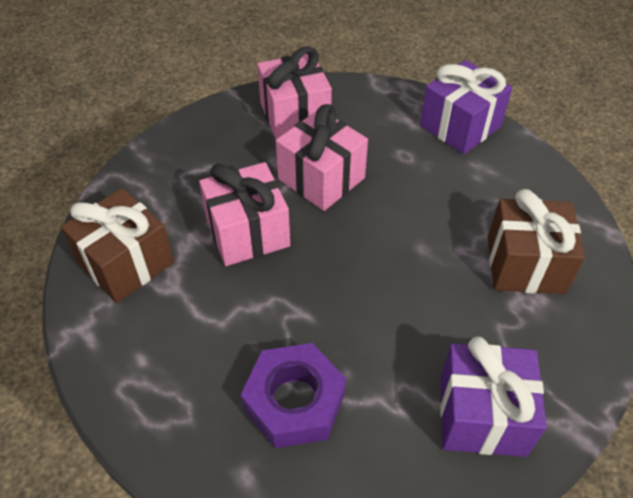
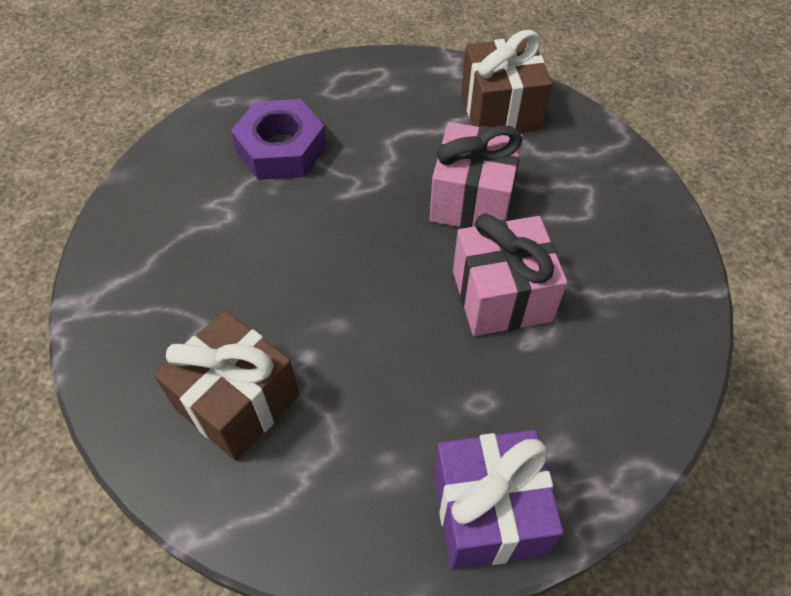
camera: 125 degrees right, 5 degrees up
(295, 115) = (630, 331): pink gift -> none
(482, 415) = (154, 250): purple gift -> none

